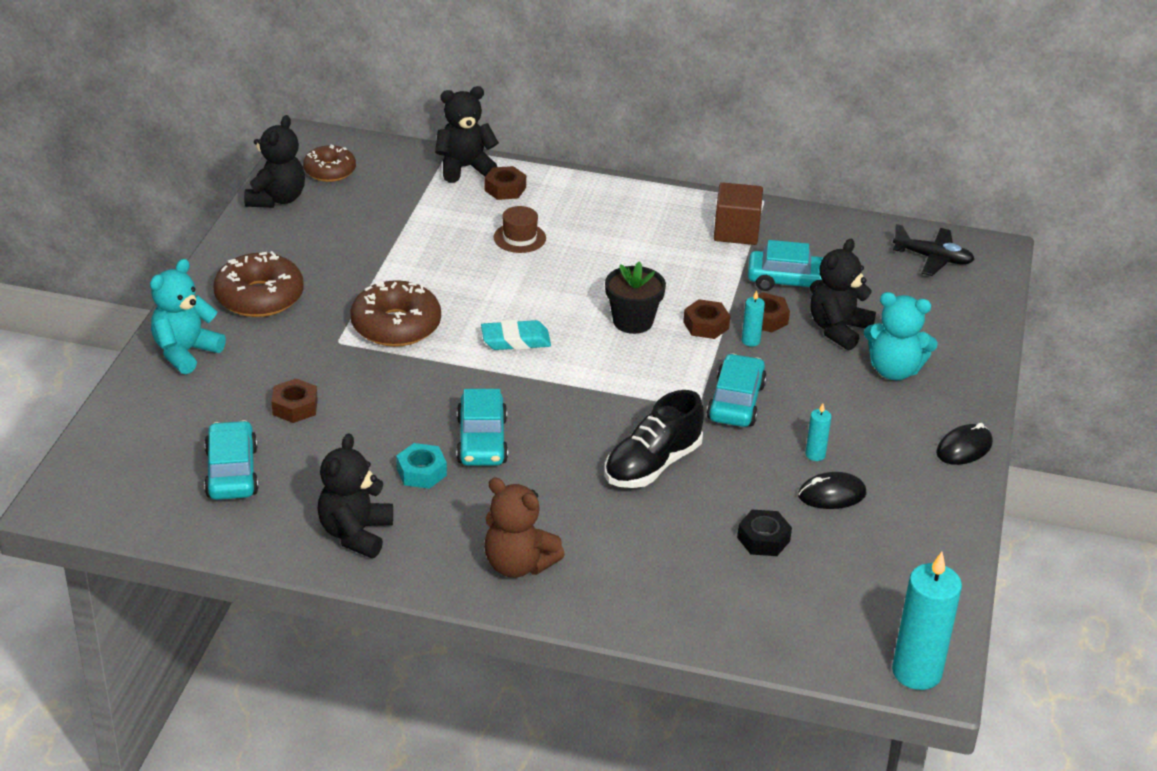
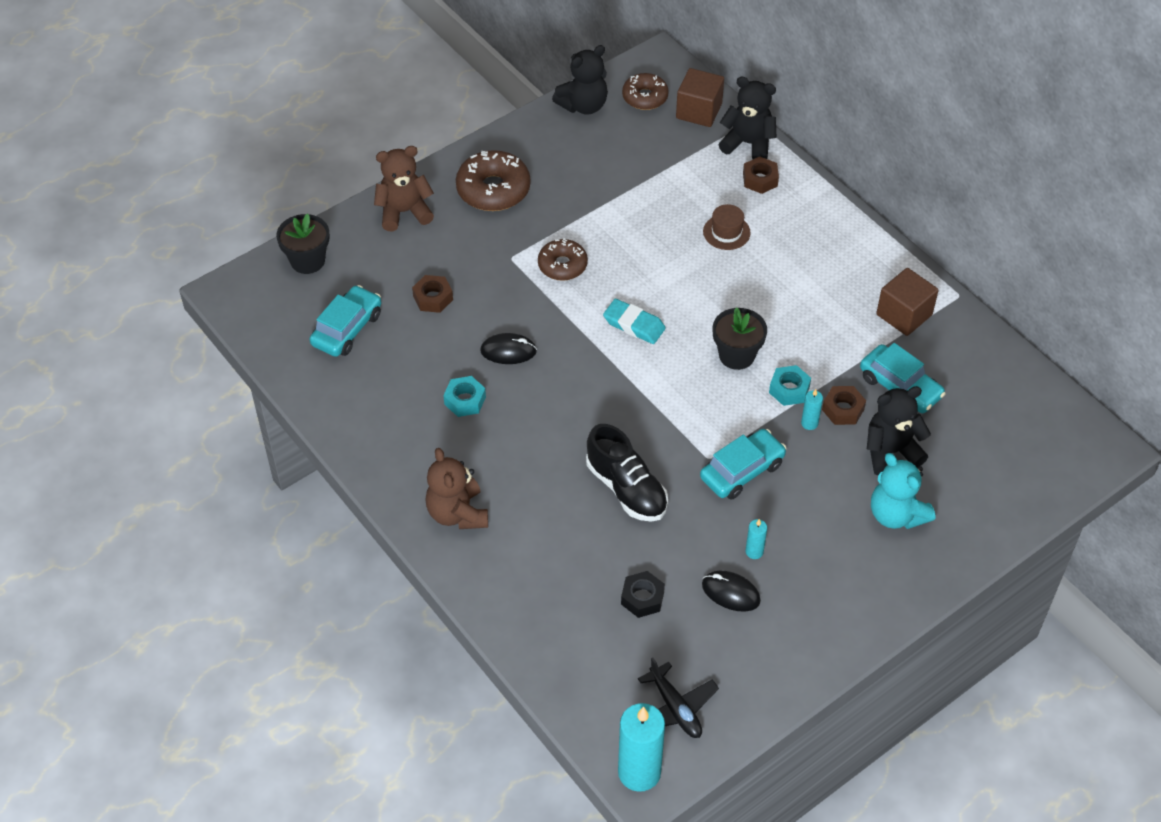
camera: 40 degrees right, 15 degrees up
(123, 436) = (307, 261): none -> black flower pot
(185, 352) = (404, 212): turquoise teddy bear -> brown teddy bear
(355, 534) = (378, 425): black teddy bear -> none
(392, 162) = (699, 111): none -> brown cube
(396, 326) = (562, 265): brown donut -> brown donut, size x0.65
(482, 441) = (528, 398): turquoise car -> none
(652, 465) = (626, 488): black shoe -> black shoe turned 120 degrees counterclockwise
(706, 325) = (789, 389): brown nut -> turquoise nut
(933, 258) = (1045, 429): black plane -> black plane (675, 708)
(964, 448) = (876, 616): black mouse -> black mouse (508, 351)

